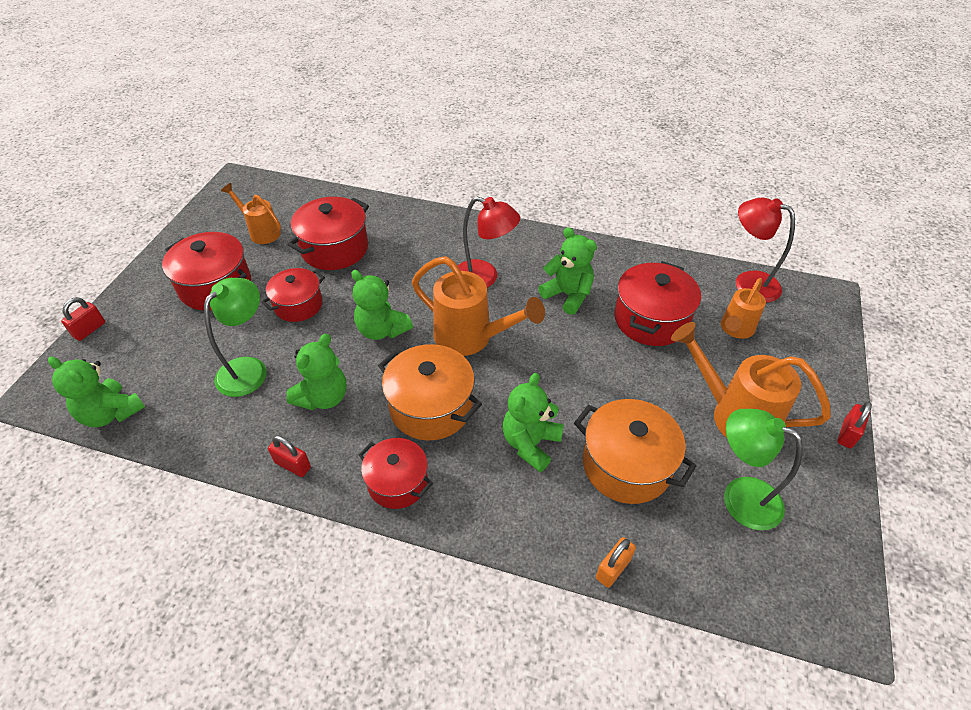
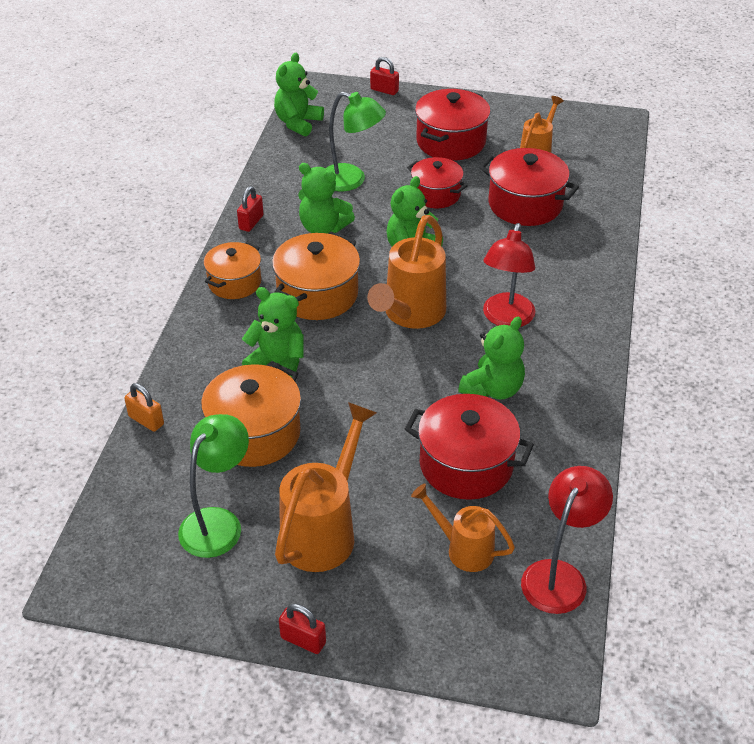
camera: 85 degrees right, 5 degrees down
(397, 482) = (234, 282): red pot -> orange pot

